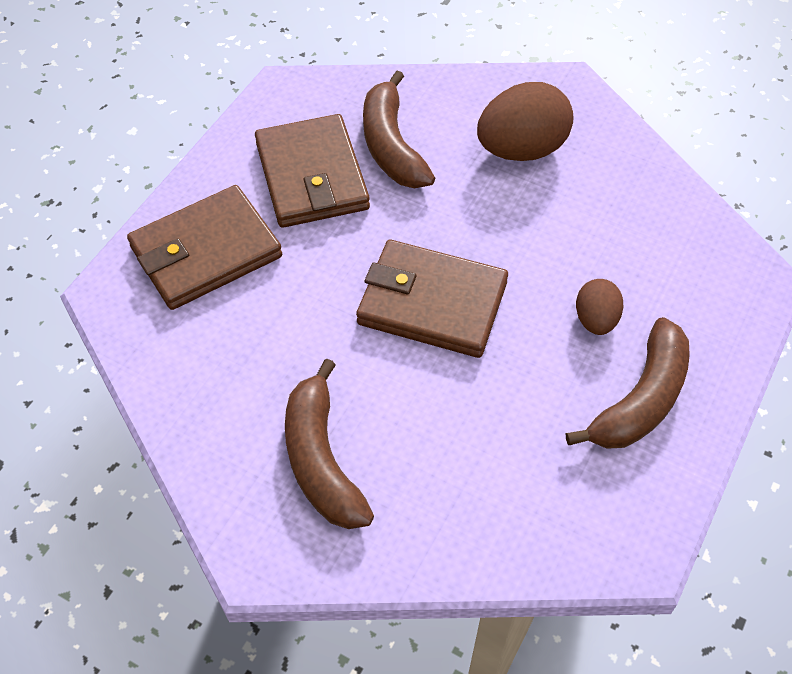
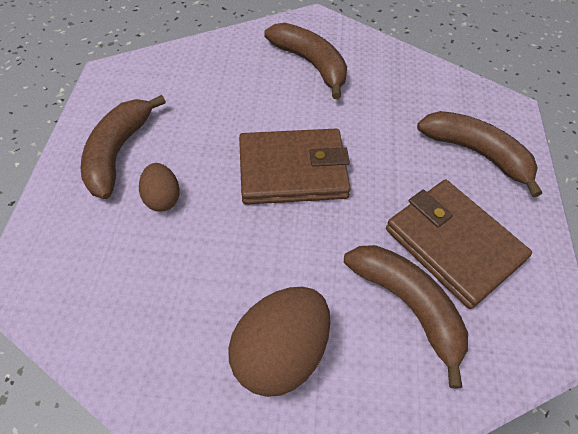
camera: 155 degrees right, 0 degrees up
(206, 252) = (476, 153): brown wallet -> brown banana

